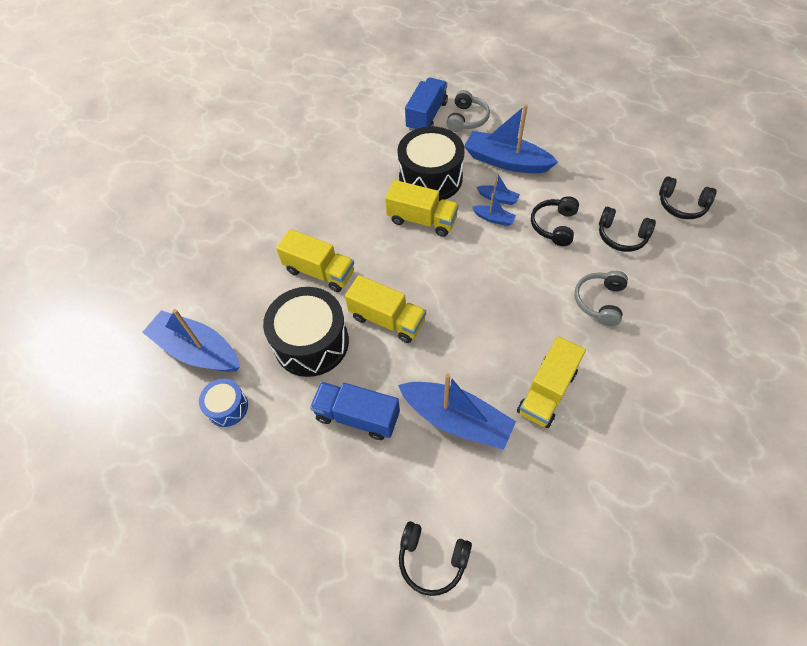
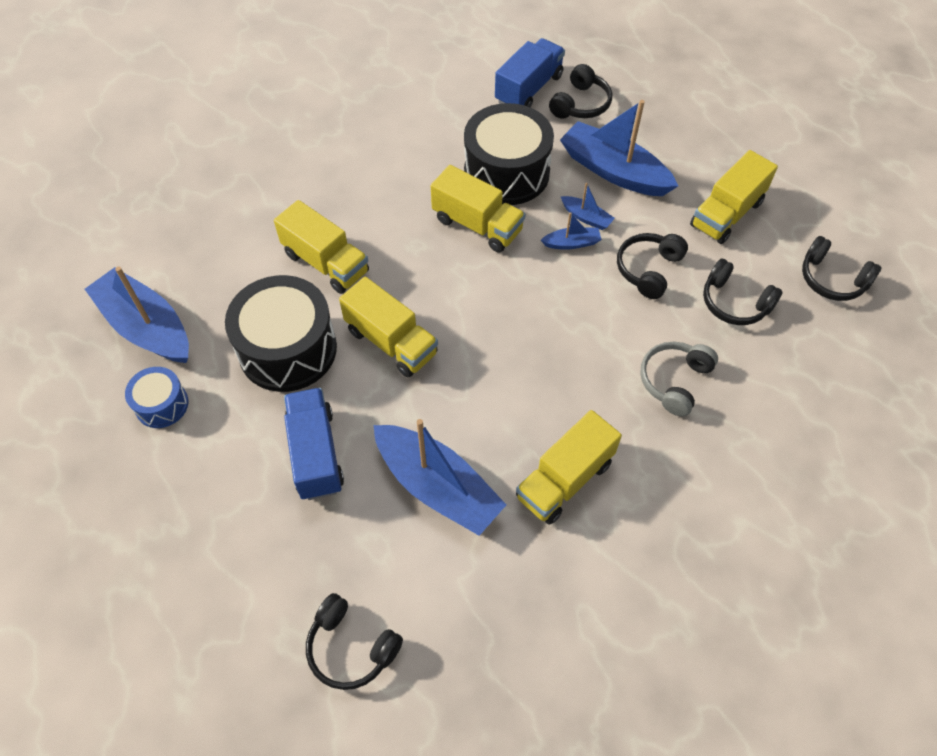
camera: 10 degrees right, 0 degrees up
(357, 416) = (315, 453): blue truck -> blue truck turned 45 degrees clockwise
(467, 119) = (580, 104): grey headphones -> black headphones
(494, 218) = (571, 243): blue boat -> blue boat turned 45 degrees counterclockwise
(594, 175) = (726, 214): none -> yellow truck

